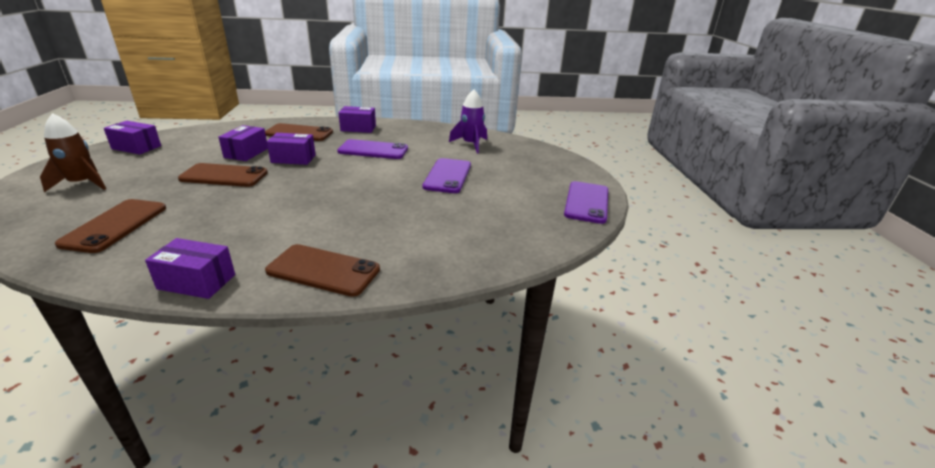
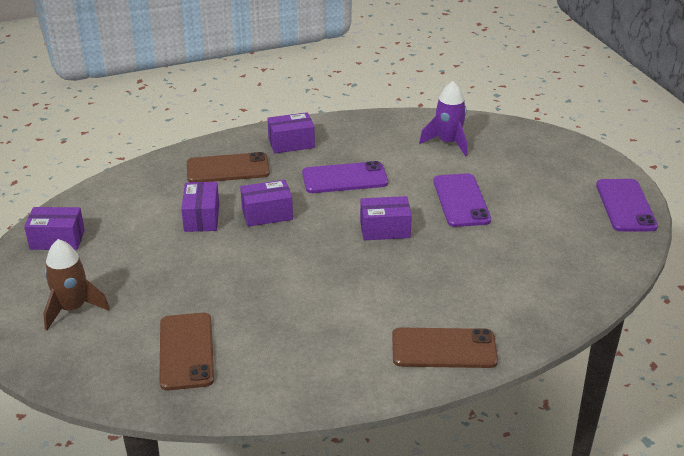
camera: 15 degrees left, 5 degrees up
(197, 282) = (344, 389): purple box -> purple box (385, 229)
(224, 176) = (218, 259): brown phone -> none

